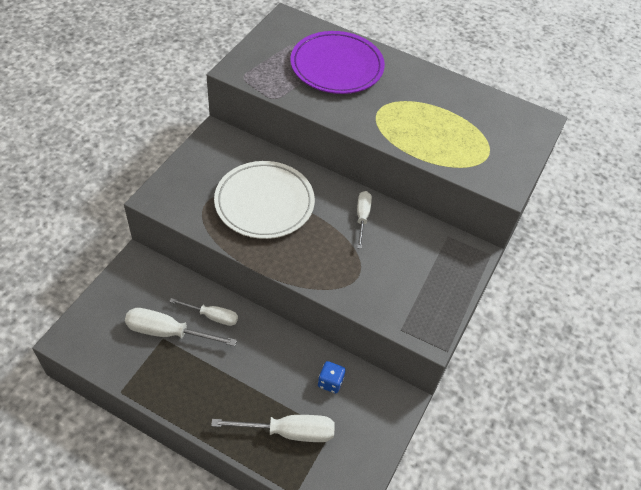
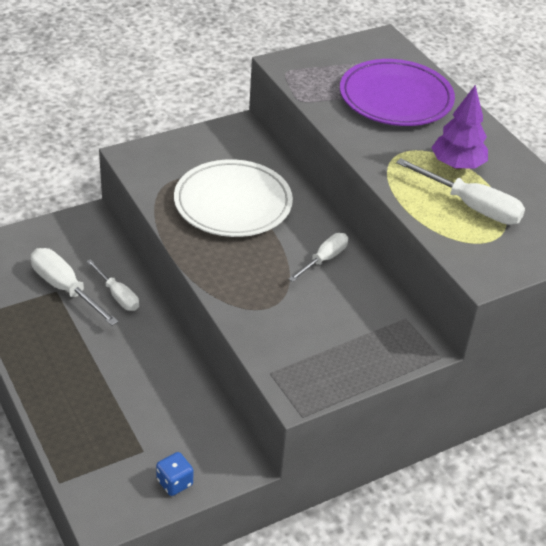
camera: 35 degrees right, 10 degrees down
(288, 432) = (101, 428): white screwdriver -> white screwdriver (471, 206)
(330, 382) = (182, 409): blue dice -> blue dice (174, 482)
(420, 105) = (457, 165): none -> purple tree

